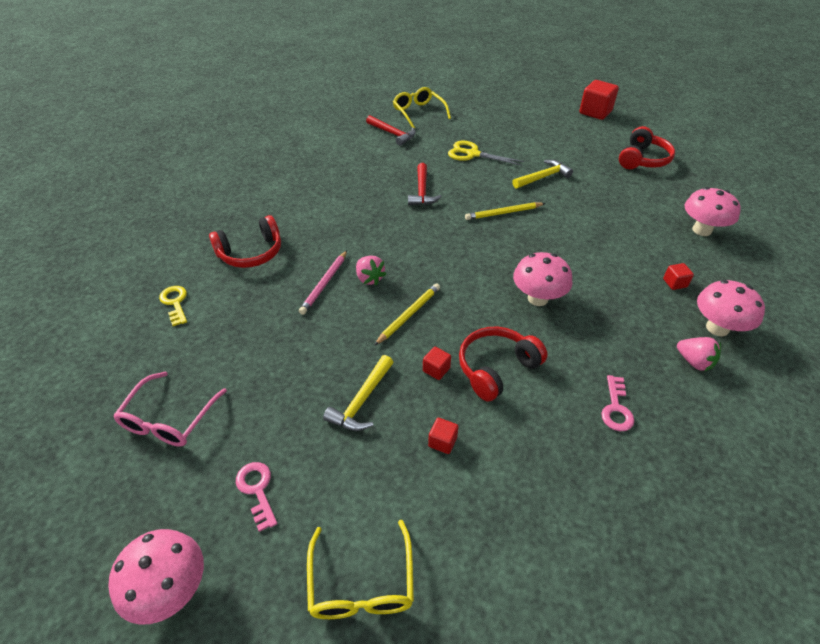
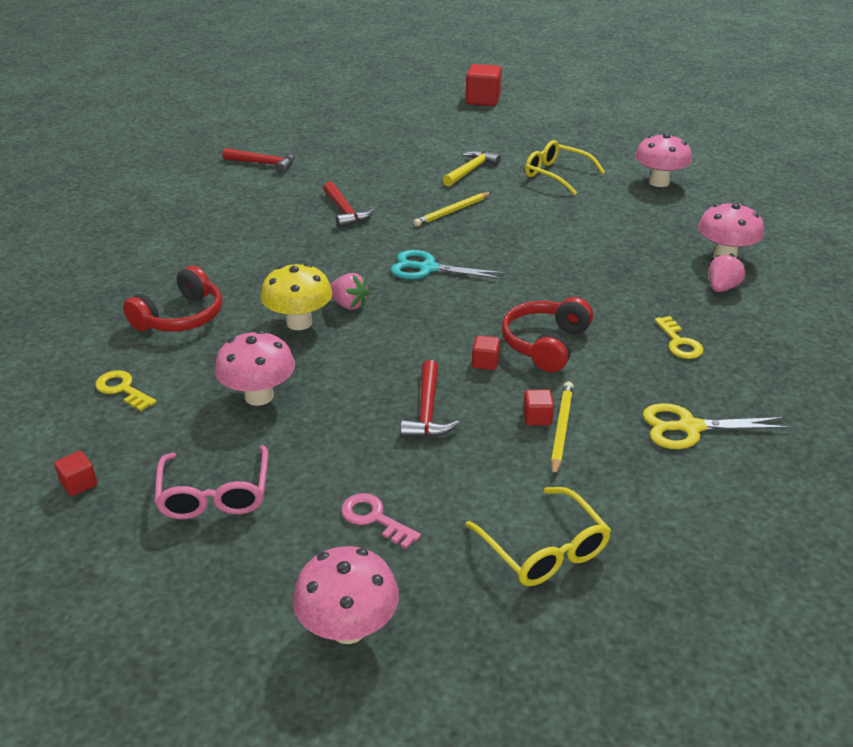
camera: 25 degrees left, 10 degrees down
(324, 283) = (299, 323): pink pencil -> yellow mushroom
(362, 401) = (427, 411): yellow hammer -> red hammer
(409, 315) = (419, 325): yellow pencil -> yellow pencil (561, 430)
(419, 113) = (280, 137): yellow glasses -> yellow glasses (557, 175)
(449, 262) = (428, 268): none -> turquoise scissors
(472, 154) = (376, 165): yellow scissors -> yellow scissors (689, 427)
(537, 298) = (543, 276): pink mushroom -> pink mushroom (259, 396)
(616, 408) = (679, 342): pink key -> yellow key
(642, 159) = (561, 134): red headphones -> none
(674, 283) = (663, 231): red cube -> red cube (79, 484)
(694, 362) = (722, 288): pink strawberry -> pink strawberry turned 75 degrees counterclockwise

